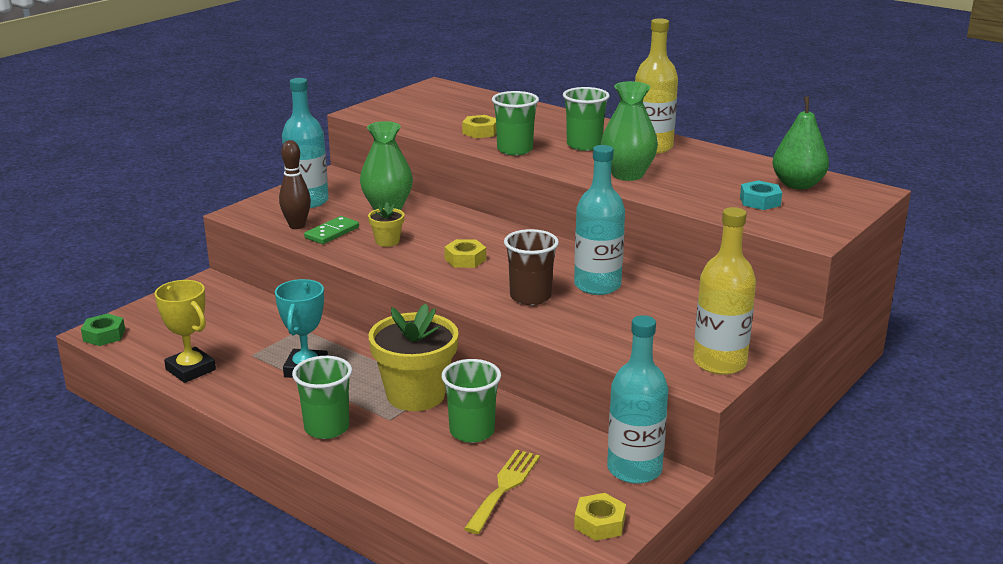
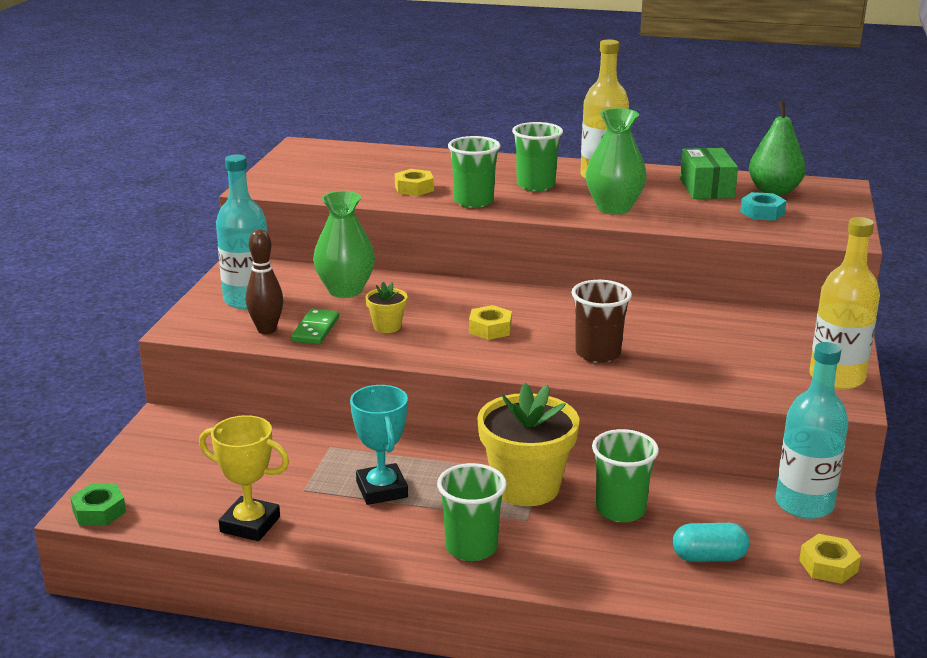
camera: 25 degrees left, 0 degrees up
(504, 487) = (709, 557): yellow fork -> turquoise capsule
(597, 285) = (647, 328): turquoise bottle -> none
(735, 172) = (706, 188): none -> green box

